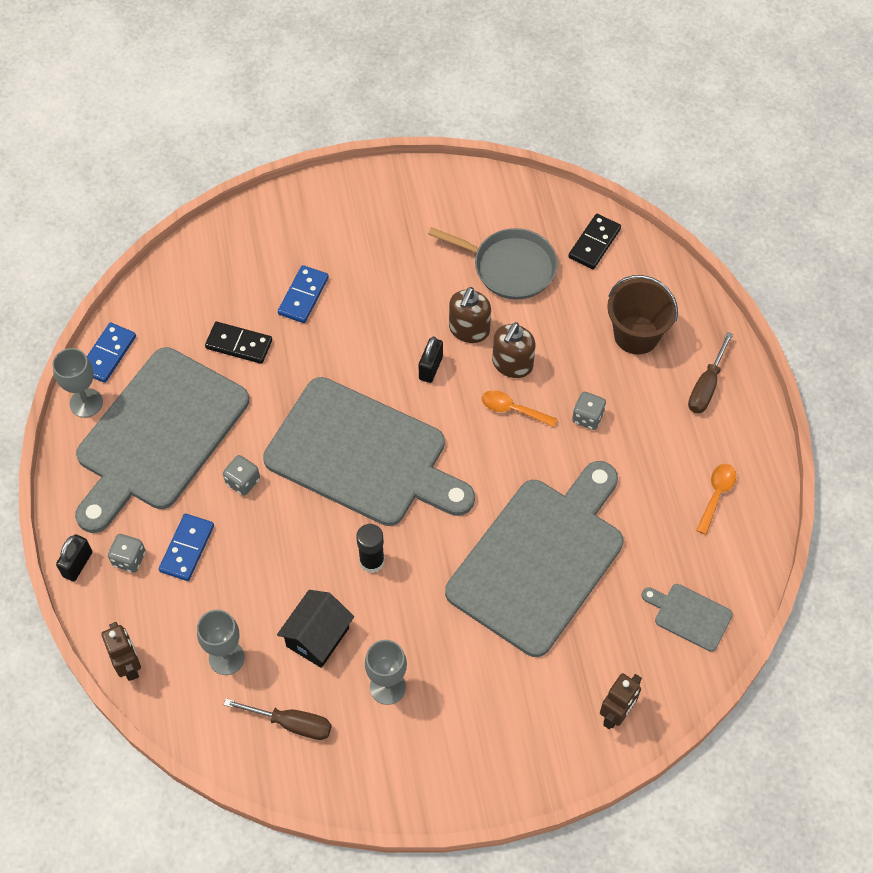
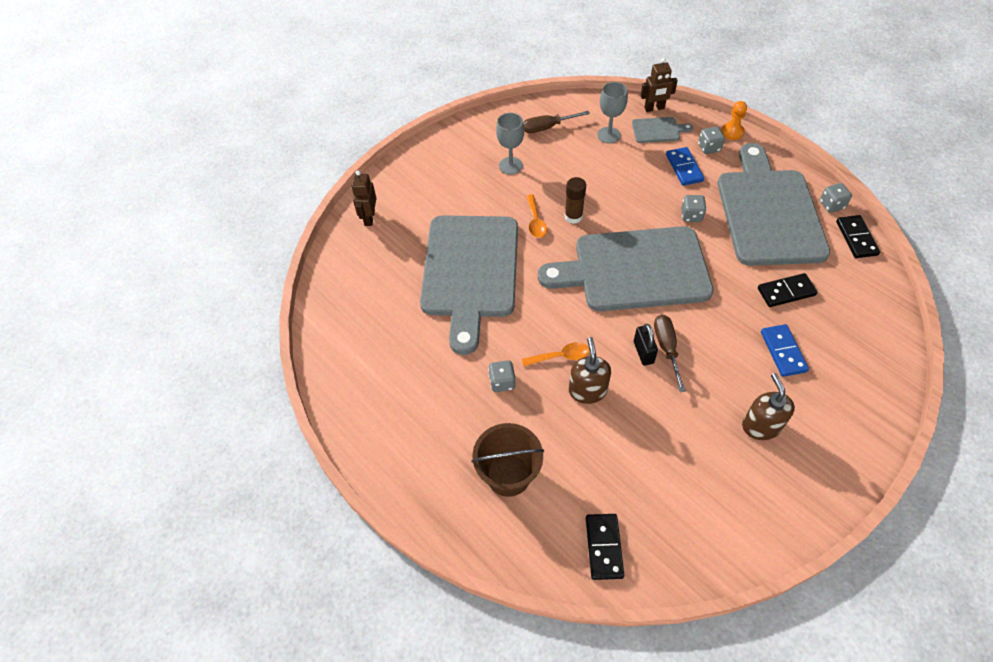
camera: 150 degrees right, 5 degrees down
(77, 564) = (732, 132): black padlock -> orange pawn
(86, 403) = (831, 205): grey goblet -> grey dice
(108, 354) = (856, 238): blue domino -> black domino
(129, 665) = (654, 108): brown robot -> brown robot turned 45 degrees counterclockwise
(317, 637) = (569, 167): black house -> none
(372, 561) = (573, 216): black glue stick -> brown glue stick
(469, 330) = (641, 399): brown soap dispenser -> brown soap dispenser (761, 426)
(510, 267) = (655, 475): grey pan -> none
(689, 615) = (351, 291): grey cutting board -> grey cutting board (658, 130)
(706, 387) = (424, 461): brown screwdriver -> brown screwdriver (666, 348)
(716, 495) = (372, 379): orange spoon -> orange spoon (535, 221)

